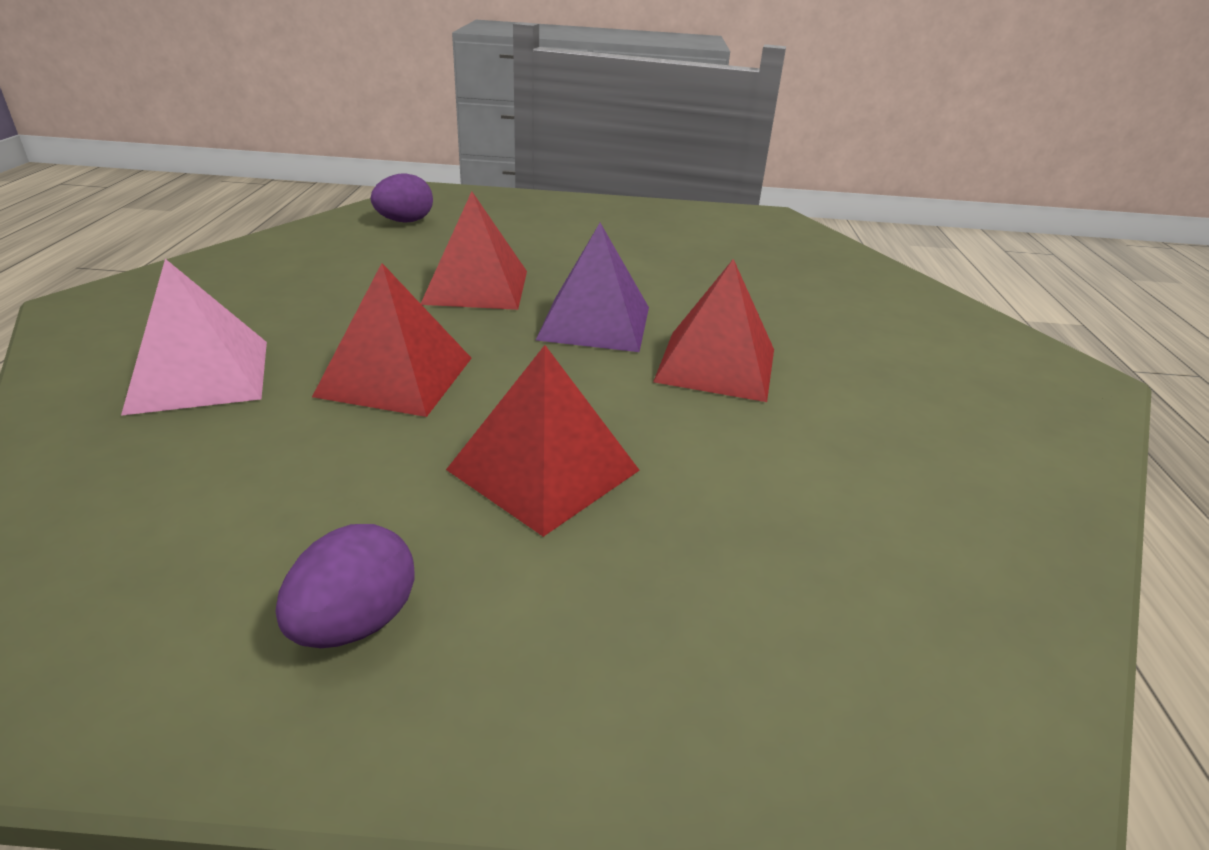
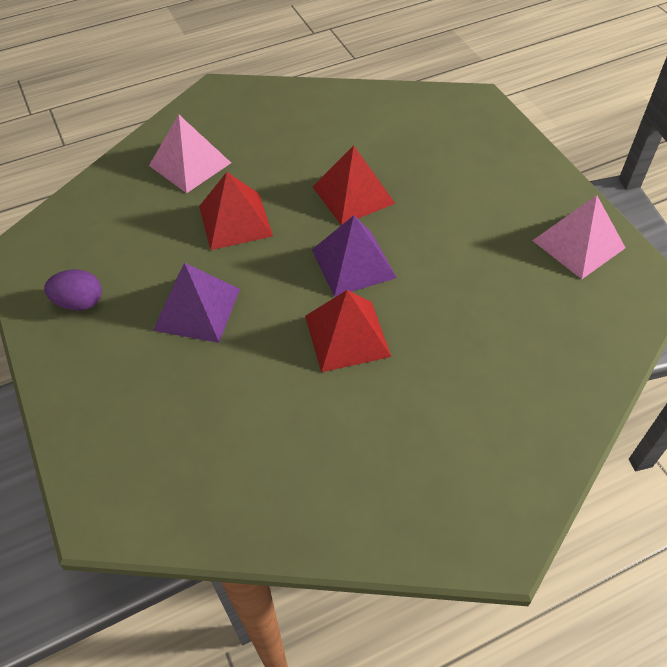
camera: 65 degrees right, 20 degrees up
(405, 221) = (413, 117): purple egg -> none
(543, 470) = (197, 309): red pyramid -> purple pyramid
(696, 221) = (578, 244): none -> pink pyramid

